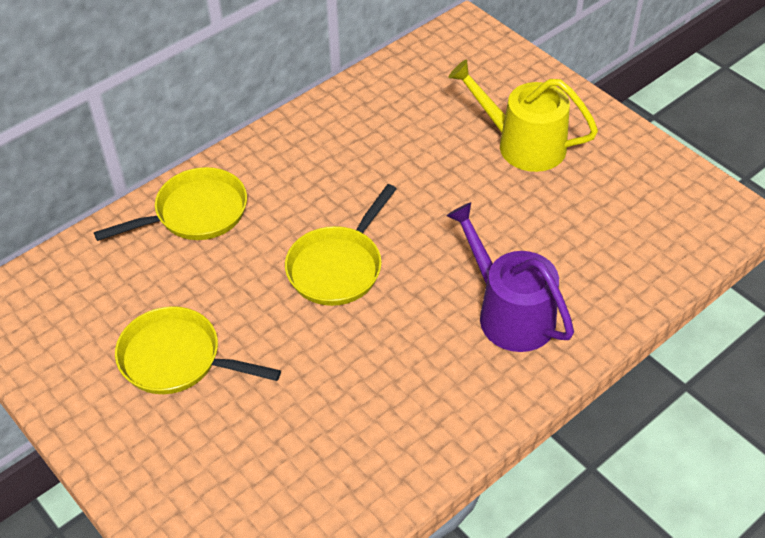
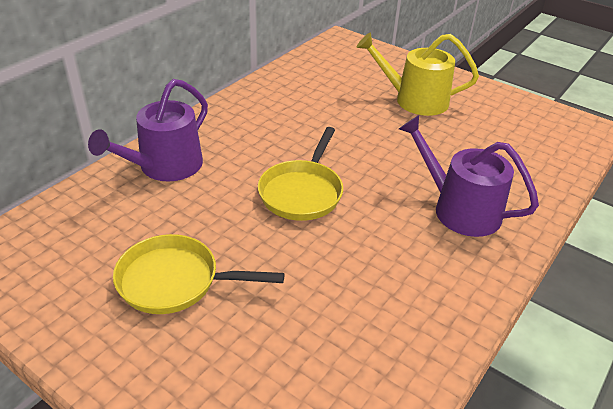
camera: 15 degrees left, 10 degrees down
(195, 213) = (165, 166): yellow pan -> purple watering can

